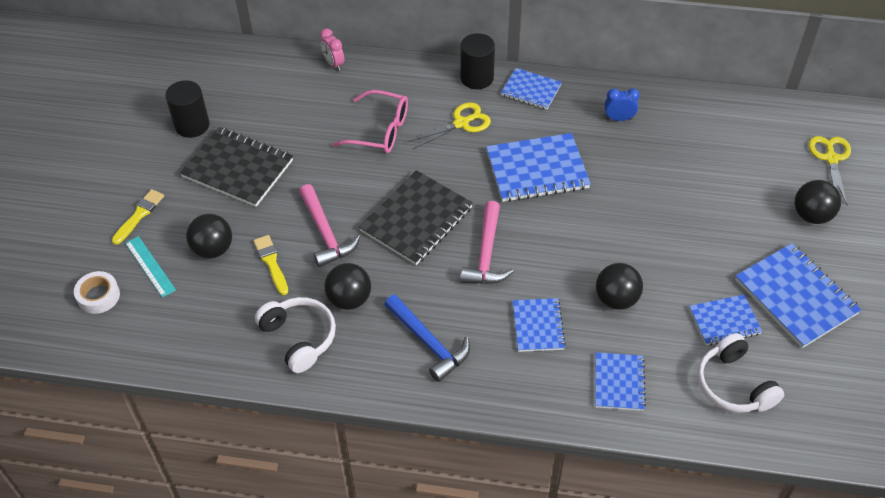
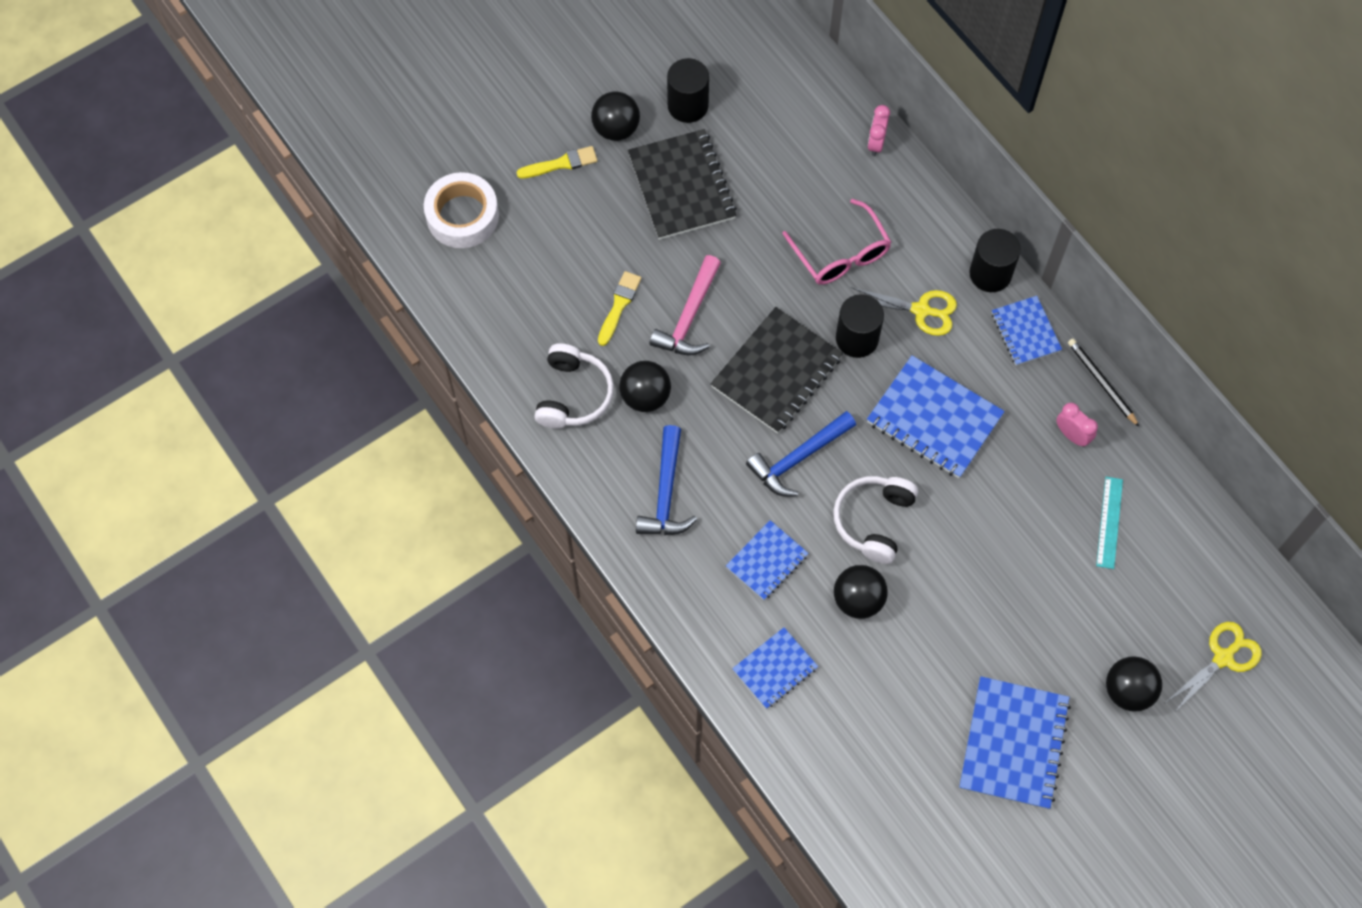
camera: 45 degrees right, 15 degrees up
(98, 296) = (462, 216): white tape -> white tape, size x1.61
(150, 266) = (525, 222): turquoise ruler -> turquoise ruler (1109, 522)
(213, 249) = (586, 250): black ball -> black ball (616, 129)
(416, 219) = (776, 372): black notebook -> black notebook turned 45 degrees counterclockwise
(442, 165) = (857, 338): none -> black cylinder
(486, 254) = (798, 458): pink hammer -> blue hammer
(601, 83) = (1101, 383): none -> black pencil
(619, 119) = (1072, 435): blue clock -> pink clock
(724, 321) = (924, 704): blue notebook -> none
(733, 385) = (863, 760): white headphones -> white headphones (873, 520)

